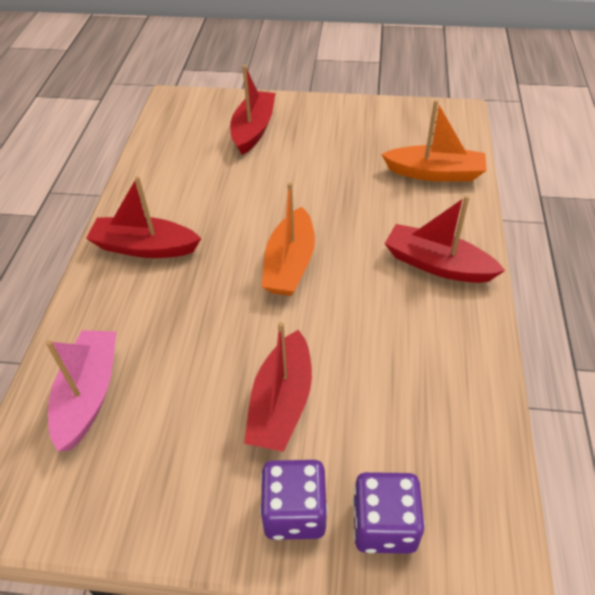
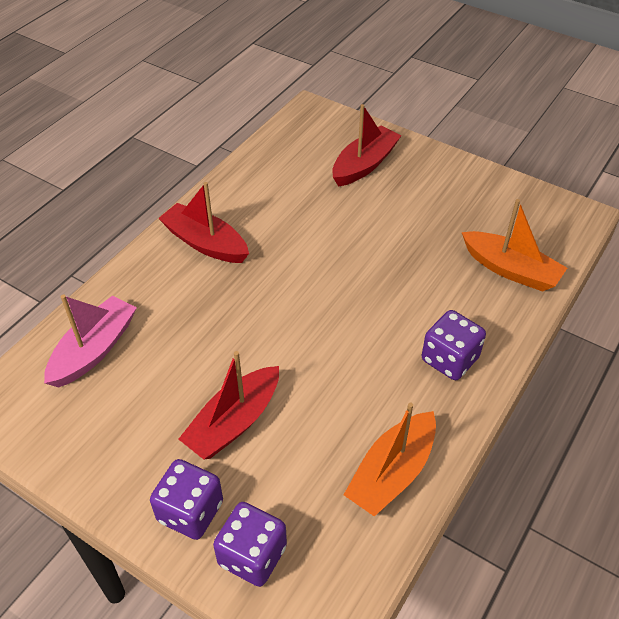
camera: 25 degrees right, 0 degrees up
(290, 264) = (316, 305): orange boat -> orange boat (392, 472)
(437, 264) = (449, 359): red boat -> purple dice

